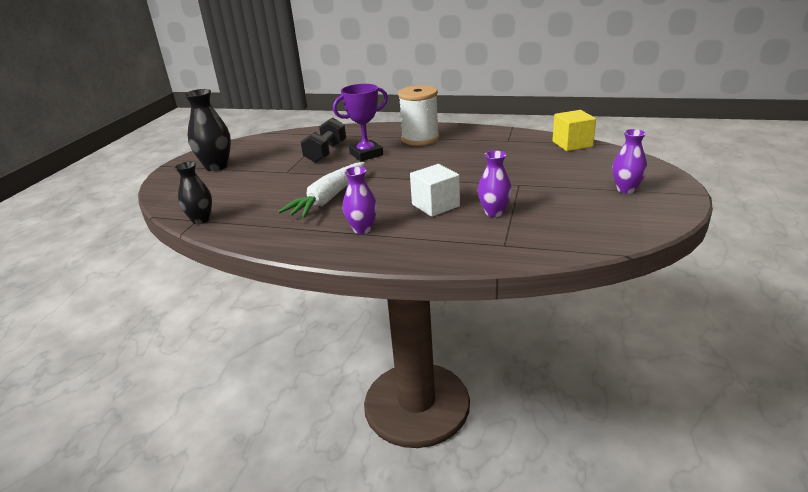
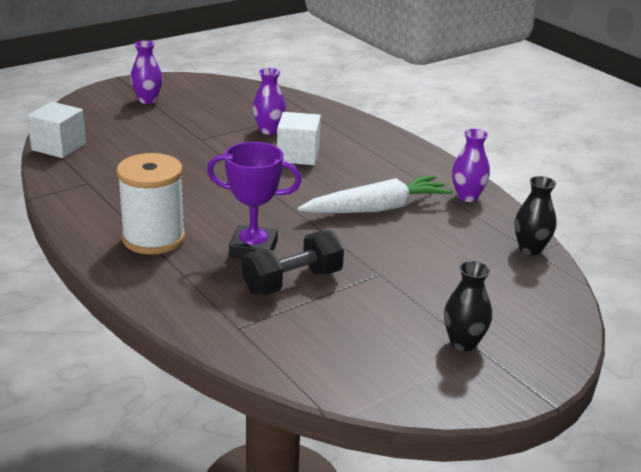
camera: 145 degrees left, 0 degrees up
(216, 166) = (463, 343): black vase -> black vase, size x0.65
(362, 229) = (386, 165): purple vase -> purple vase (467, 196)
(572, 144) = (59, 147): yellow cube -> white cube

